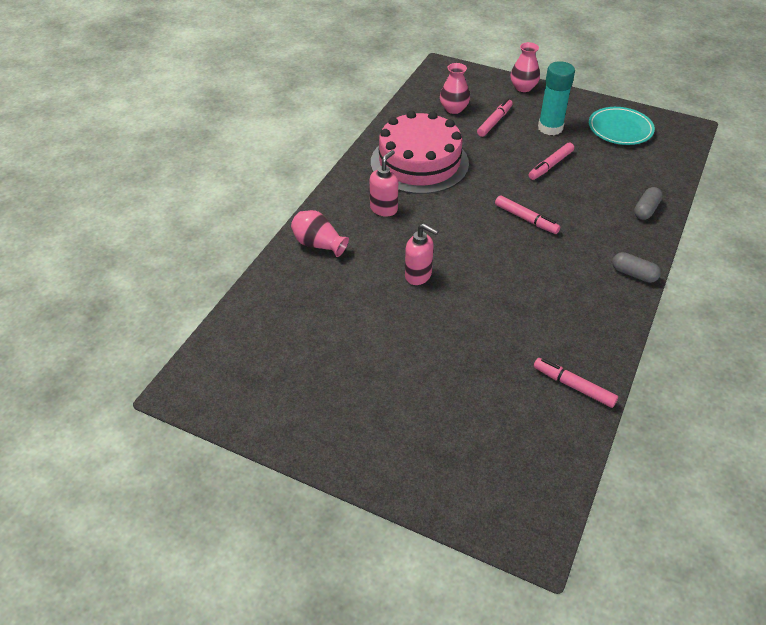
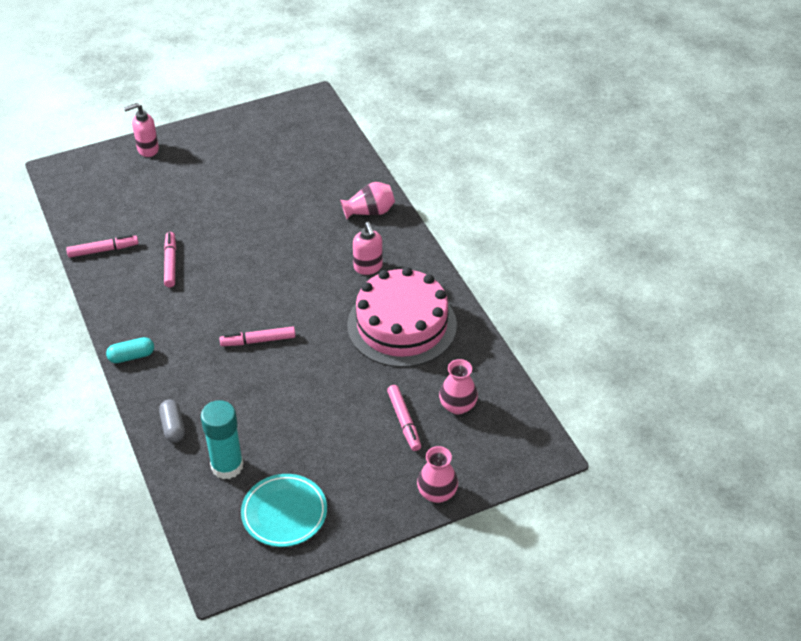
camera: 130 degrees right, 0 degrees up
(418, 275) = (277, 242): pink soap dispenser -> pink soap dispenser (147, 149)
(550, 128) = (348, 457): turquoise glue stick -> turquoise glue stick (227, 466)
(551, 165) = (298, 411): pink marker -> pink marker (170, 263)
(633, 274) = (131, 356): grey capsule -> turquoise capsule

